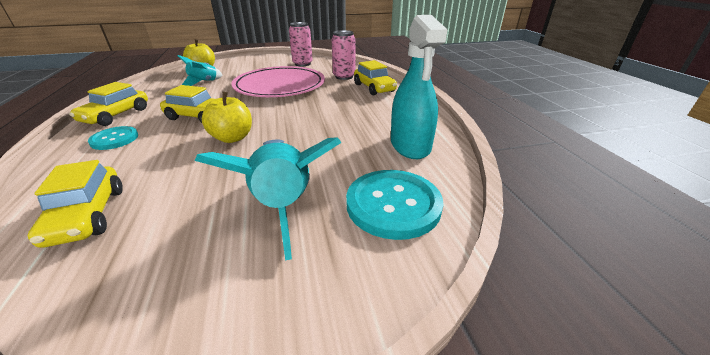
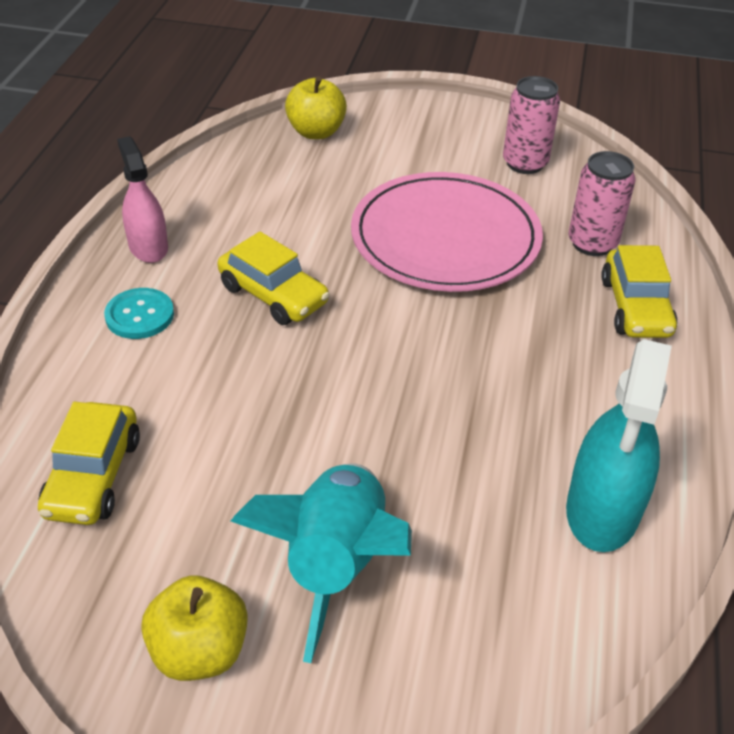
camera: 25 degrees right, 10 degrees up
(116, 115) = (148, 247): yellow car -> pink spray bottle
(204, 82) = (308, 180): turquoise rocket -> none
(232, 138) = (311, 376): yellow apple -> yellow apple (199, 650)
(393, 205) = (494, 629): turquoise button -> none

